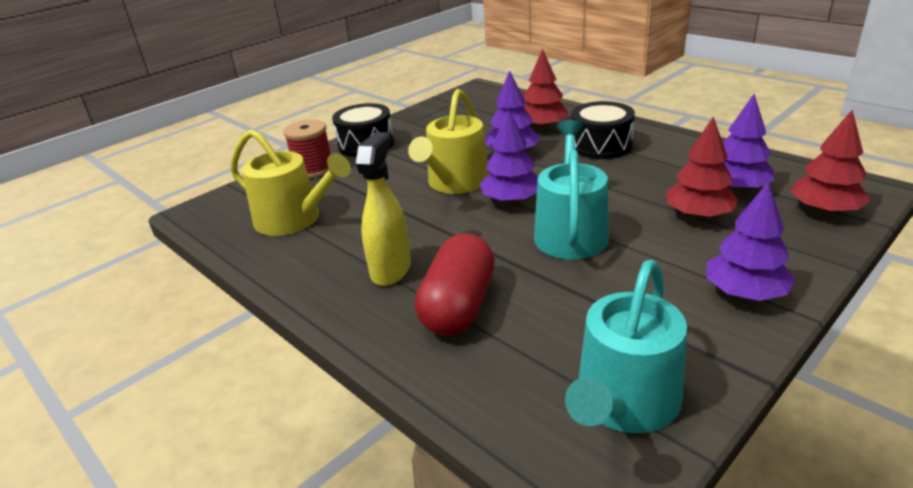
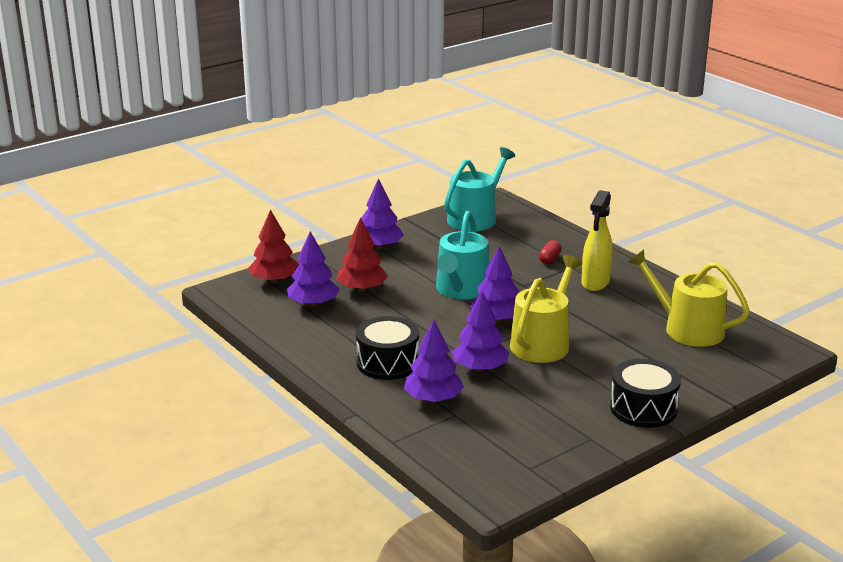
camera: 175 degrees left, 5 degrees down
(313, 169) = (693, 382): red spool -> none
(458, 306) = (549, 259): red capsule -> red capsule, size x0.45
(543, 127) = (433, 399): red tree -> purple tree

